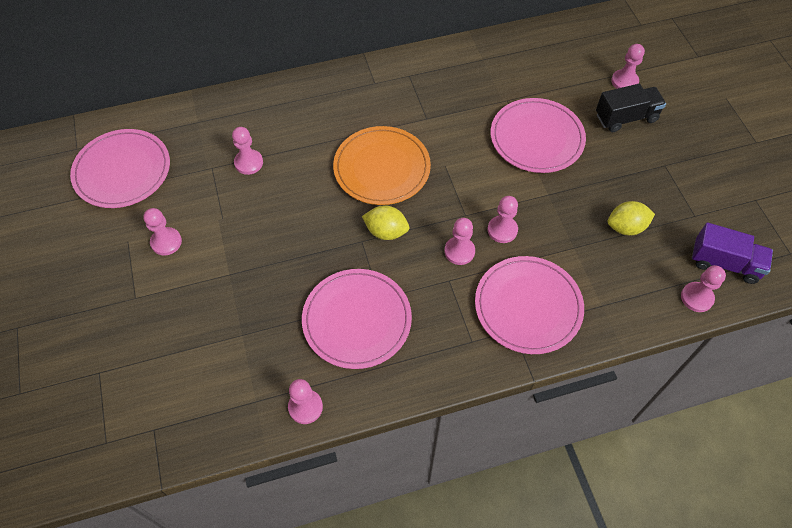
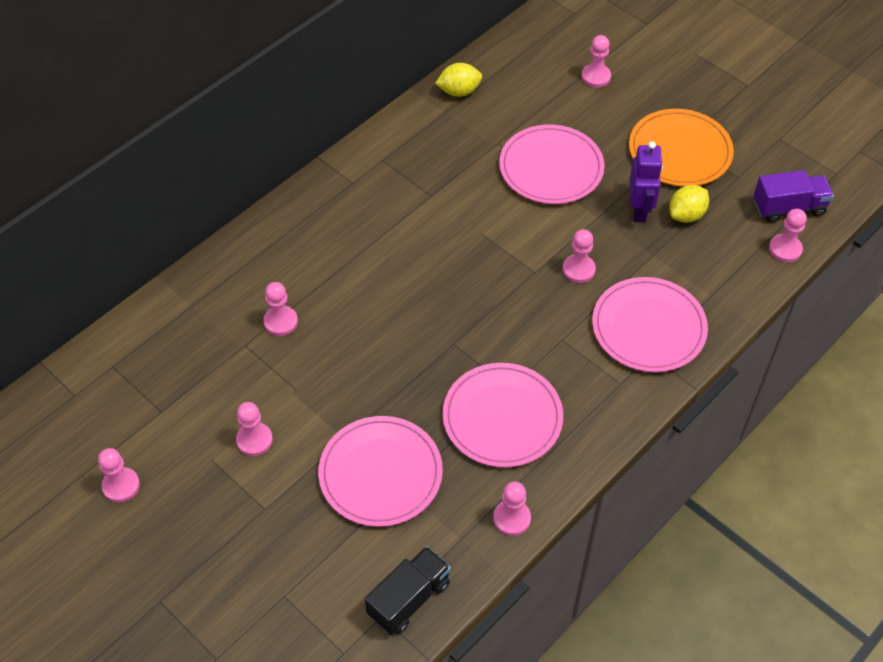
camera: 30 degrees left, 5 degrees down
(122, 171) = (147, 393): pink plate -> pink plate (380, 473)
(382, 168) = (422, 264): orange plate -> orange plate (680, 151)
(386, 231) = (470, 323): yellow lemon -> yellow lemon (459, 91)
(459, 251) = (553, 308): pink pawn -> pink pawn (121, 486)
(587, 204) = (639, 210): none -> purple robot
(626, 118) = (620, 112): black truck -> black truck (409, 599)

